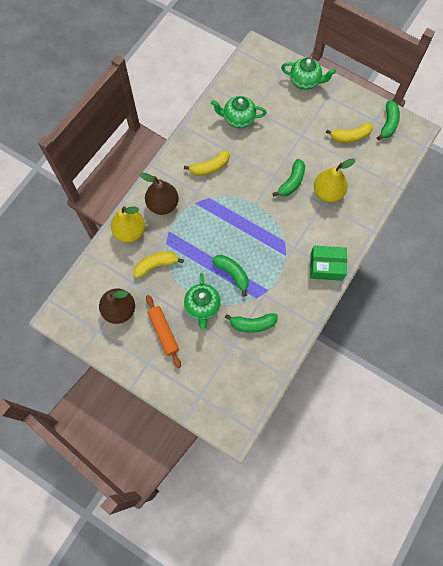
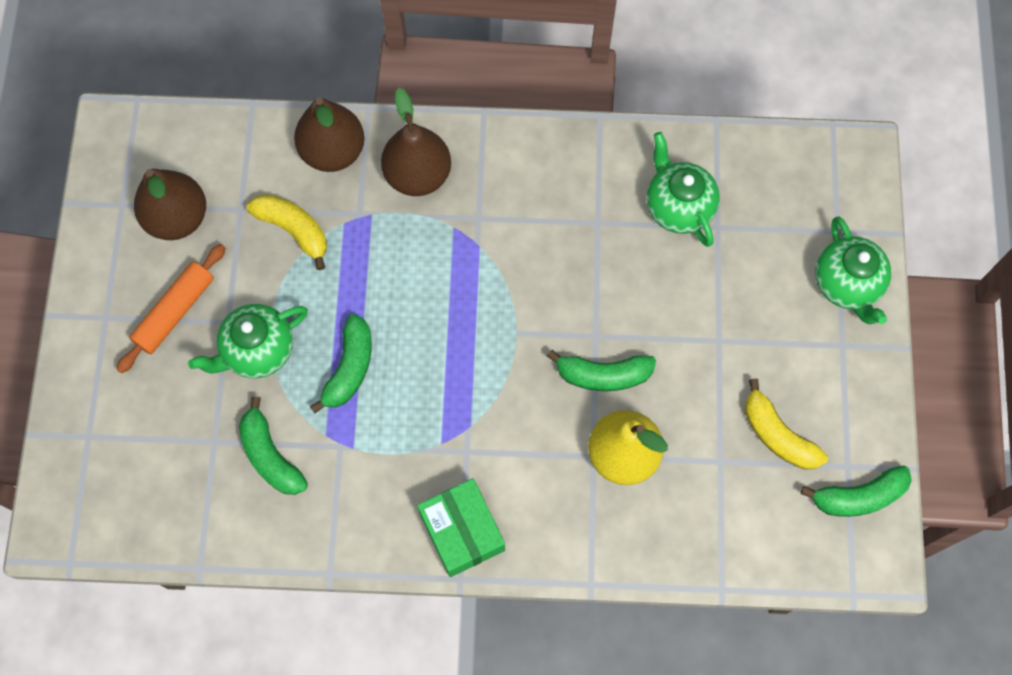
camera: 60 degrees right, 0 degrees up
(130, 231) = (333, 151): yellow pear -> brown pear
(210, 167) = (542, 212): yellow banana -> none

